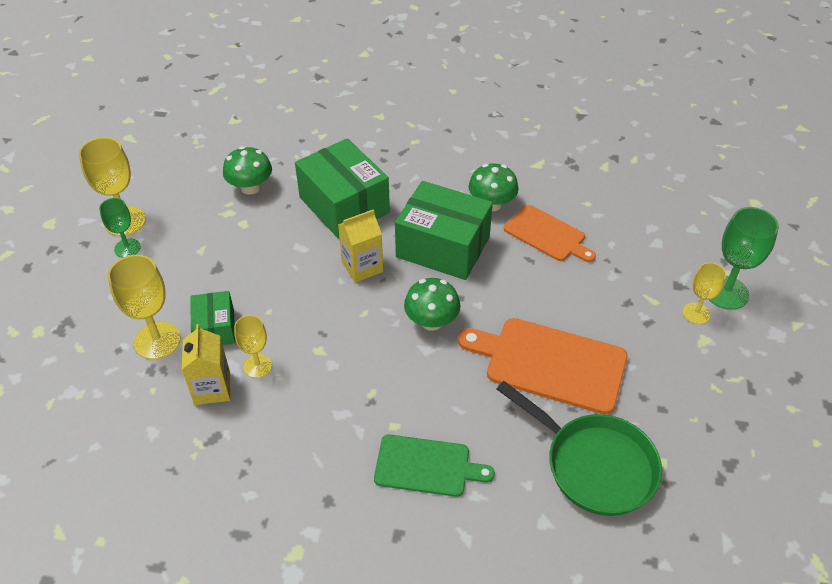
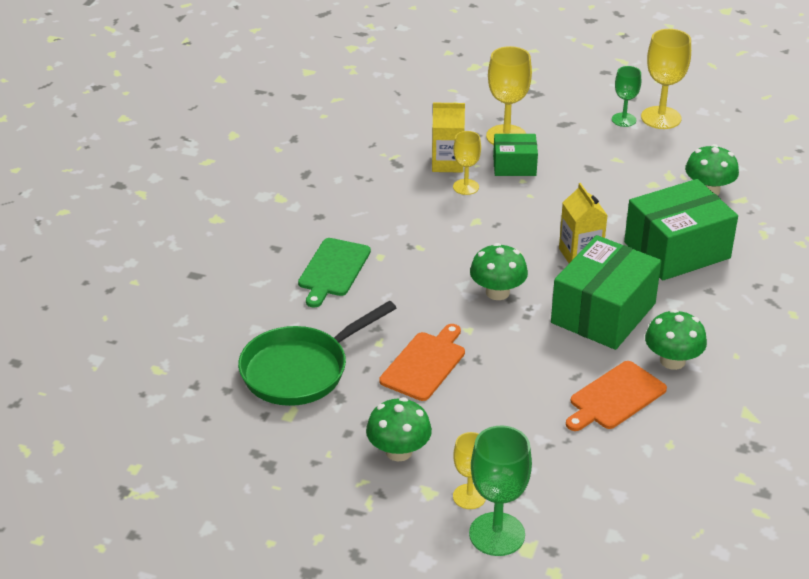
camera: 100 degrees right, 10 degrees down
(550, 364) = (425, 364): orange cutting board -> orange cutting board, size x0.64
(668, 367) = (398, 451): none -> green mushroom

